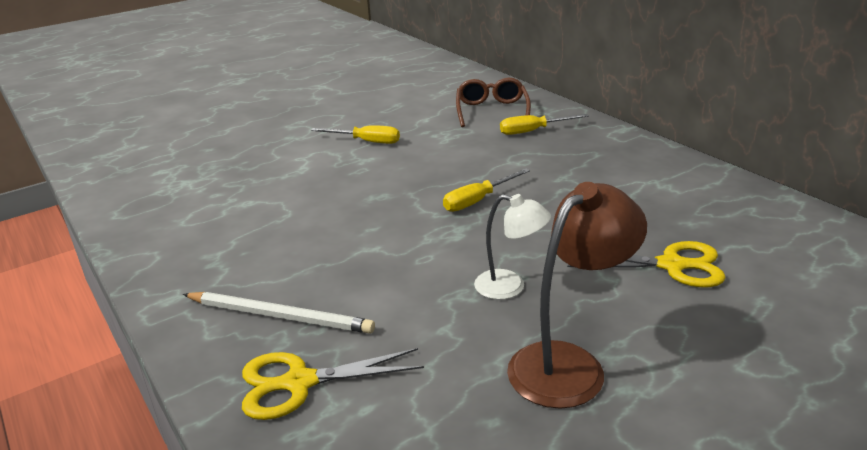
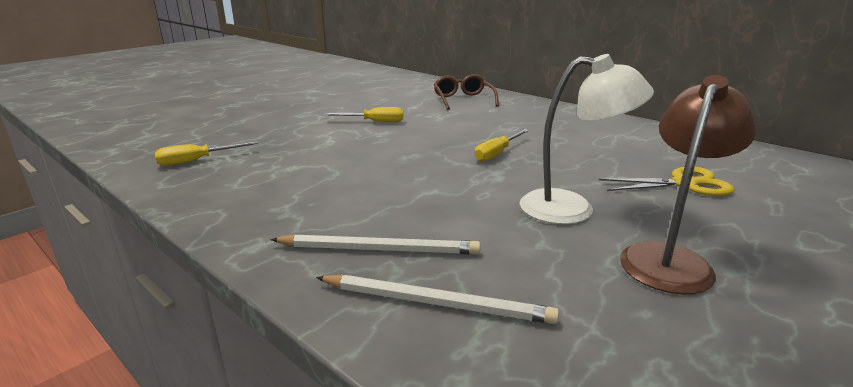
camera: 15 degrees left, 5 degrees down
(299, 383) = (436, 303): yellow scissors -> white pencil
(510, 287) = (572, 208): white lamp -> white lamp, size x1.62
(533, 131) = (505, 110): yellow screwdriver -> yellow screwdriver (197, 161)

